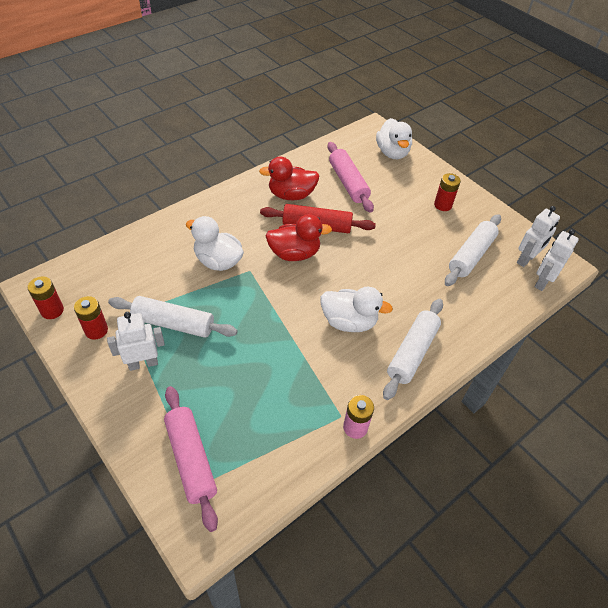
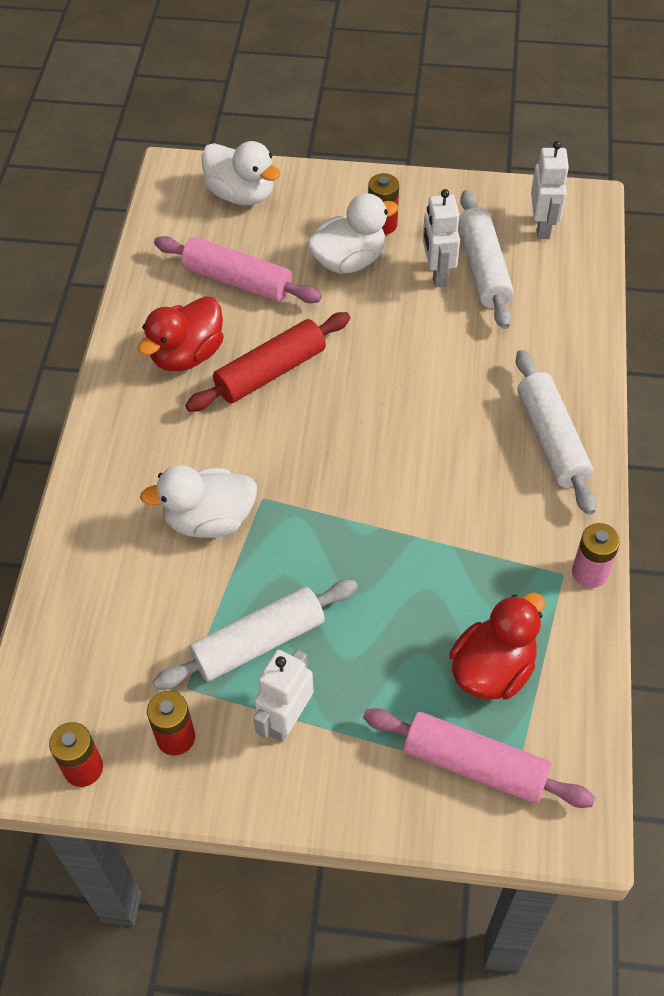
camera: 40 degrees left, 5 degrees up
(294, 253) = (288, 430): red duck -> red duck (492, 669)
(349, 322) = (449, 462): white duck -> white duck (349, 260)
(542, 282) = (585, 242): white robot -> white robot (437, 273)

